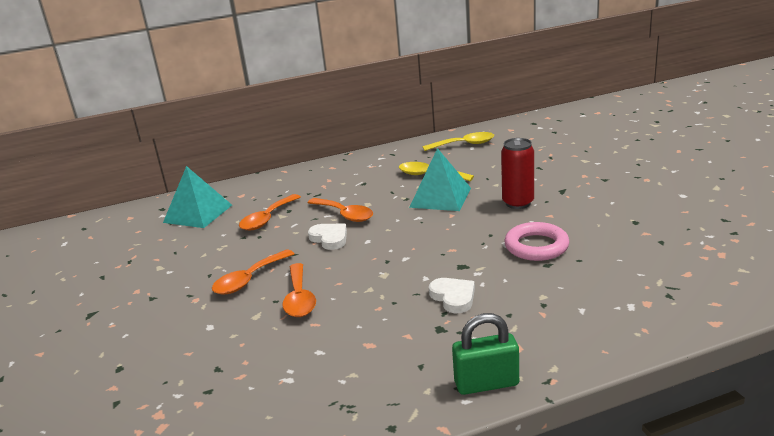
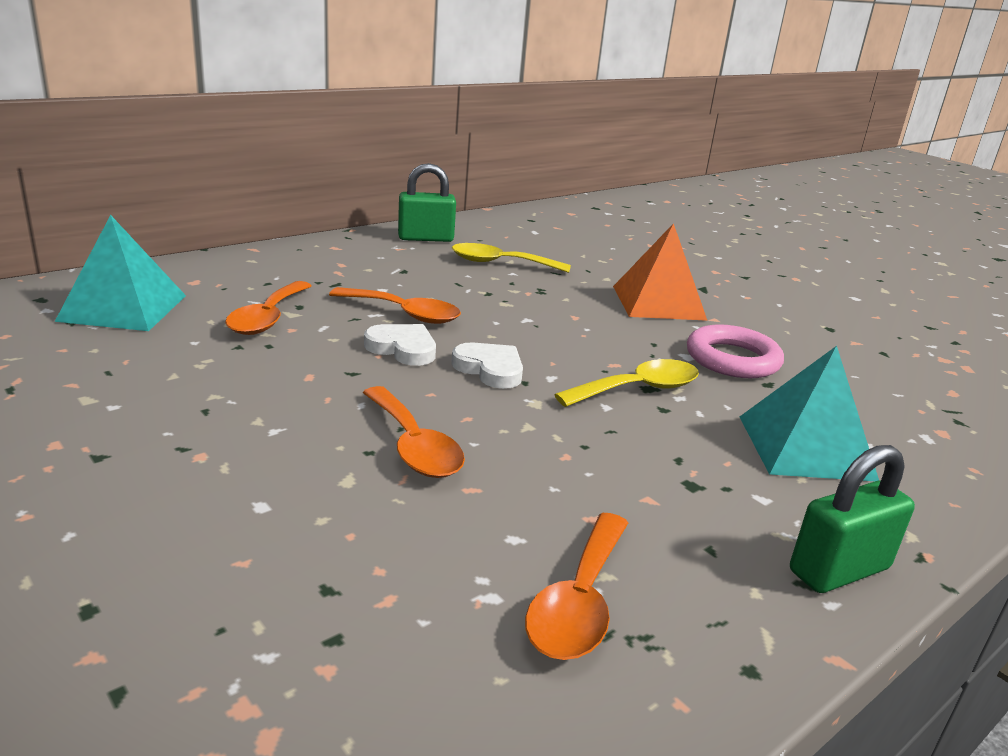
camera: 25 degrees left, 0 degrees up
(249, 279) = (293, 416): orange spoon -> orange spoon (578, 602)
(392, 157) = (425, 238): none -> green padlock
(440, 197) = (540, 293): turquoise pyramid -> turquoise pyramid (805, 447)
(453, 297) = (674, 434): white heart -> white heart (490, 369)
(464, 144) = (521, 227): yellow spoon -> yellow spoon (638, 389)
(518, 203) = (658, 302): red can -> orange pyramid

